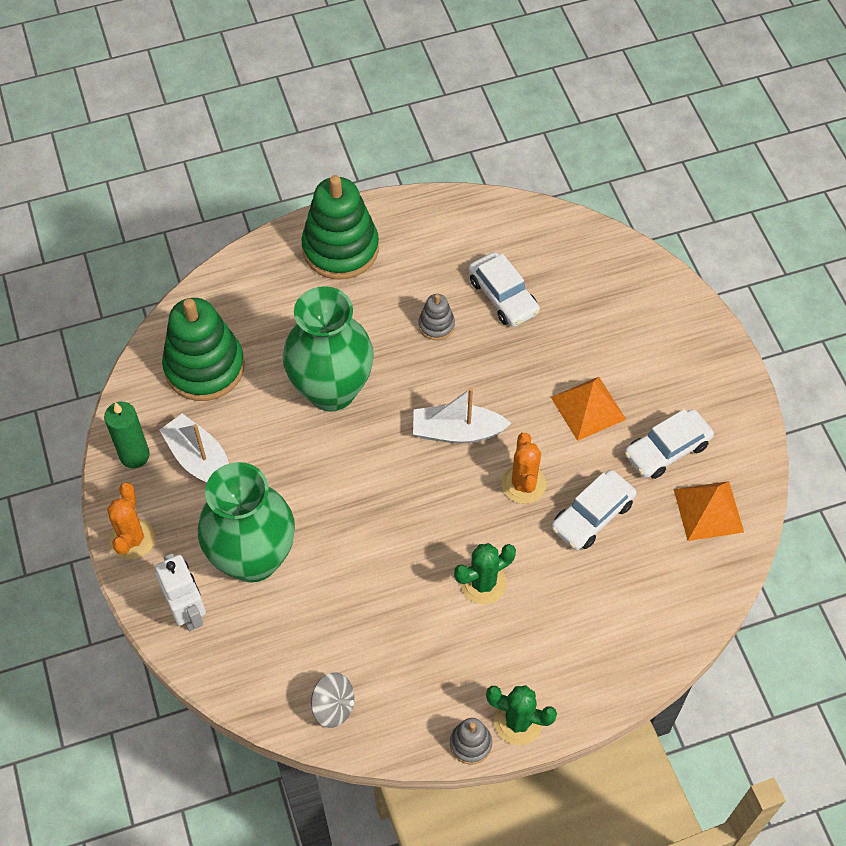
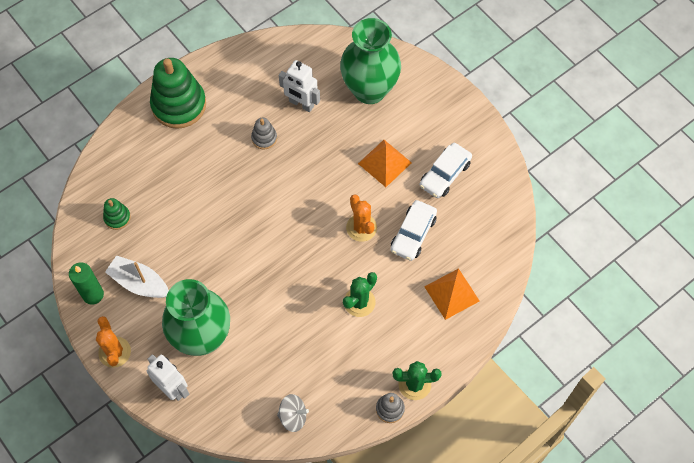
camera: 20 degrees left, 5 degrees up
(204, 367) = (117, 218): green stacking toy -> green stacking toy, size x0.46
(331, 390) = (210, 205): green vase -> green vase (369, 90)
(457, 432) = (305, 207): white boat -> none
(503, 296) = (301, 104): white car -> white robot
(708, 510) = (485, 206): orange pyramid -> orange pyramid (452, 293)

